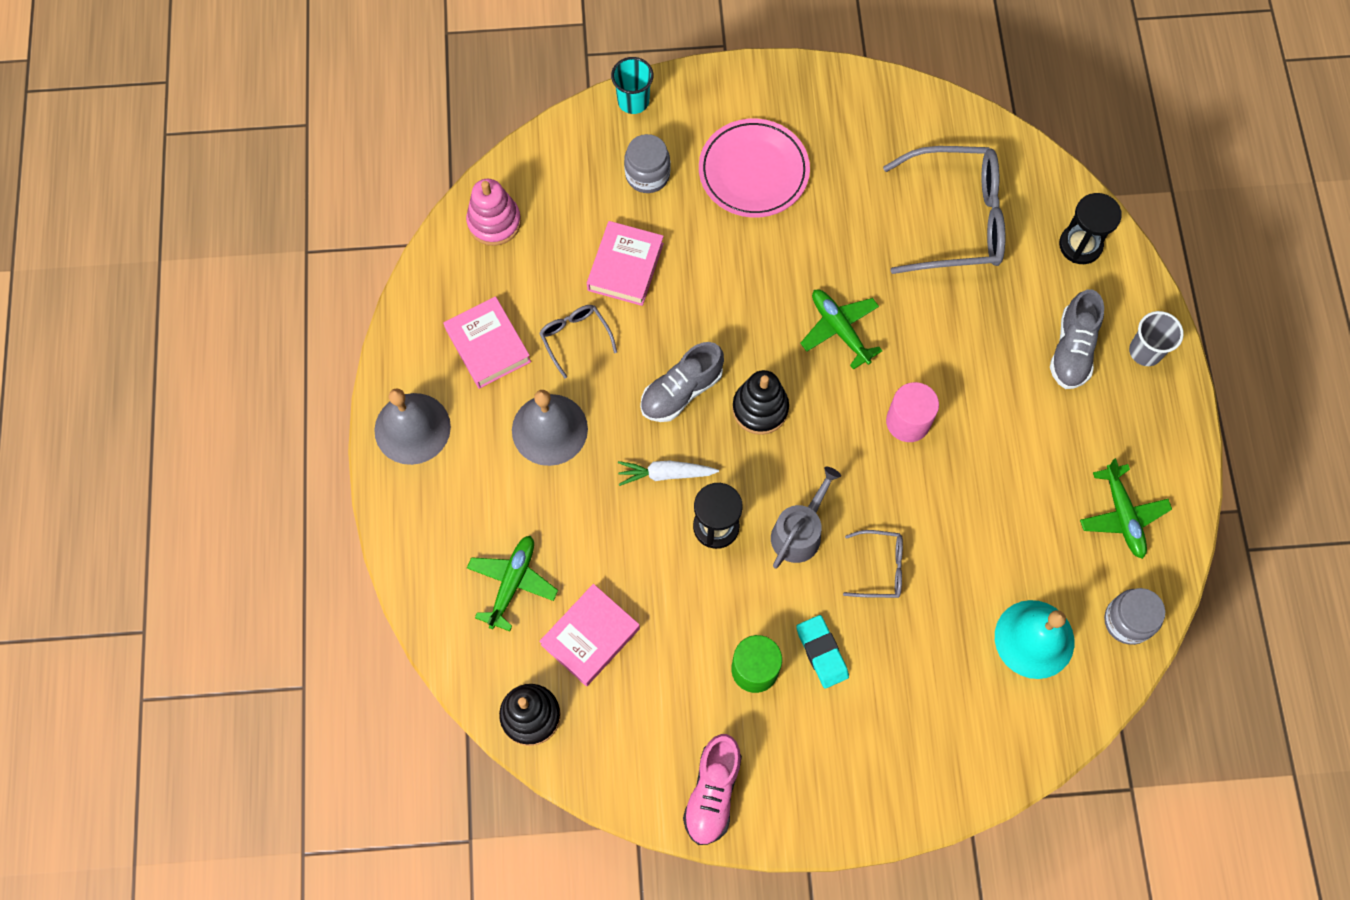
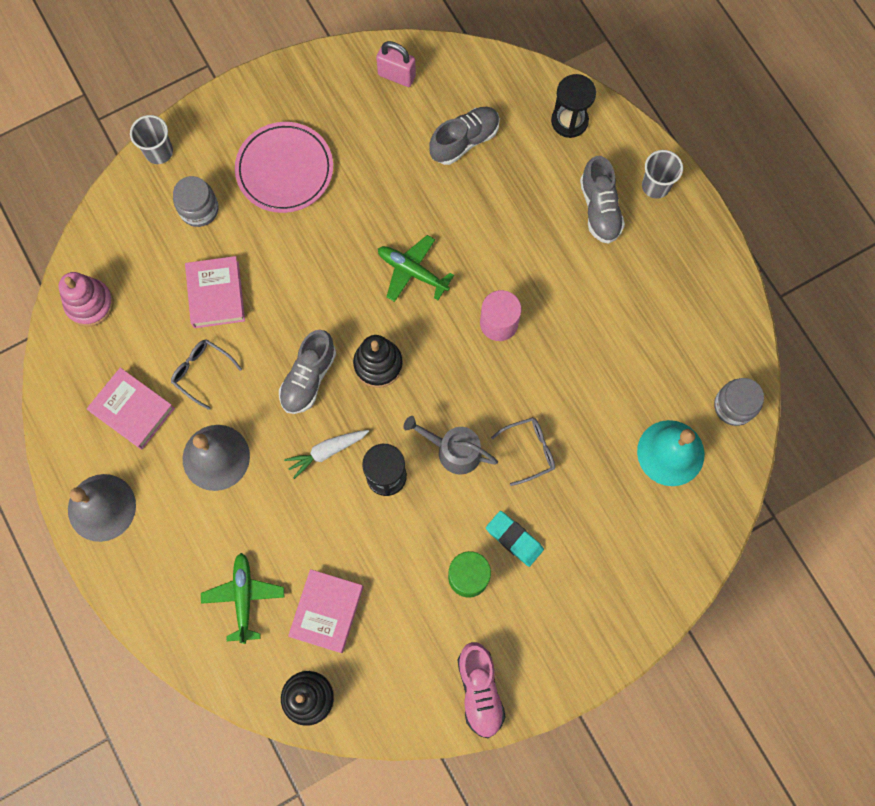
camera: 25 degrees left, 5 degrees up
(633, 101) = (159, 152): turquoise cup -> grey cup
(799, 532) = (454, 450): grey watering can -> grey watering can turned 75 degrees counterclockwise
(914, 124) = (396, 75): none -> pink padlock
(957, 219) = (464, 141): grey glasses -> grey shoe
(1122, 515) = (694, 325): green plane -> none

